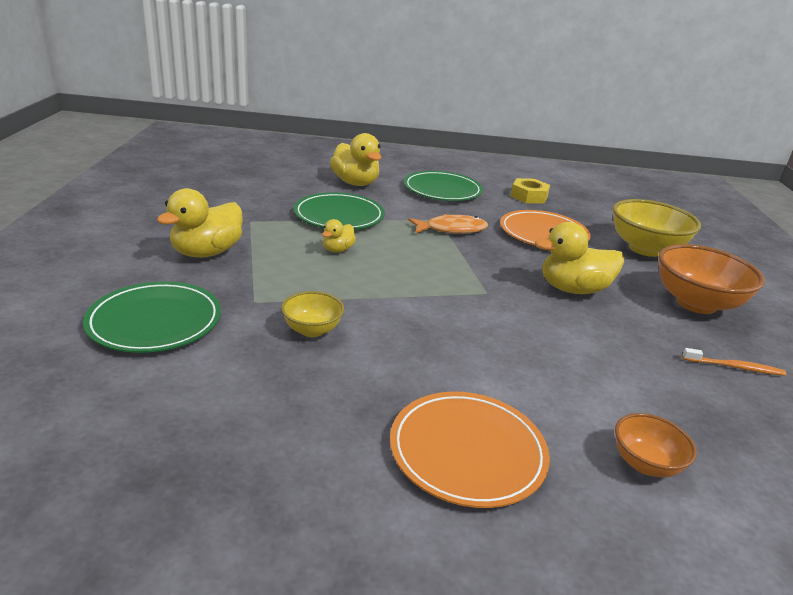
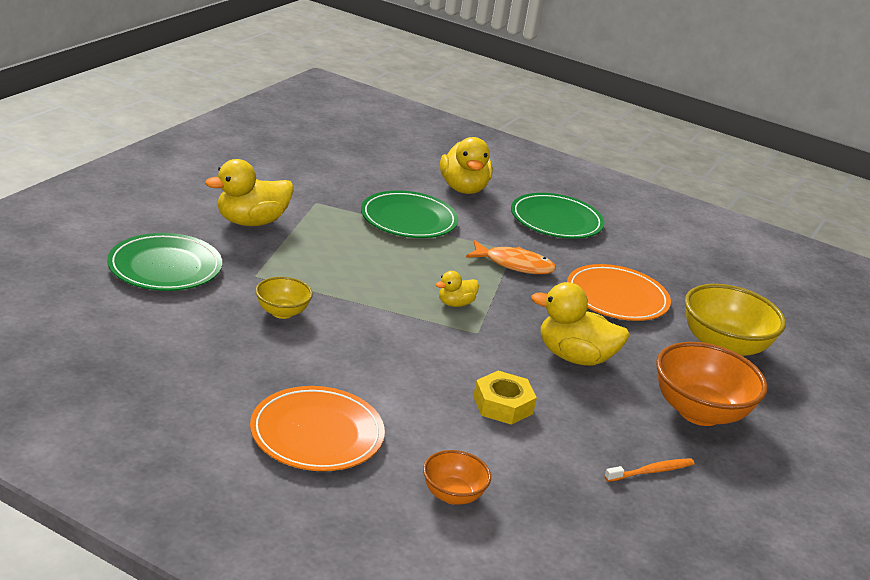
camera: 25 degrees right, 0 degrees up
(338, 250) = (373, 252): yellow duck -> yellow duck (455, 304)
(529, 196) = (656, 254): yellow nut -> yellow nut (502, 405)
(734, 367) = (651, 471): orange toothbrush -> orange toothbrush turned 60 degrees counterclockwise

